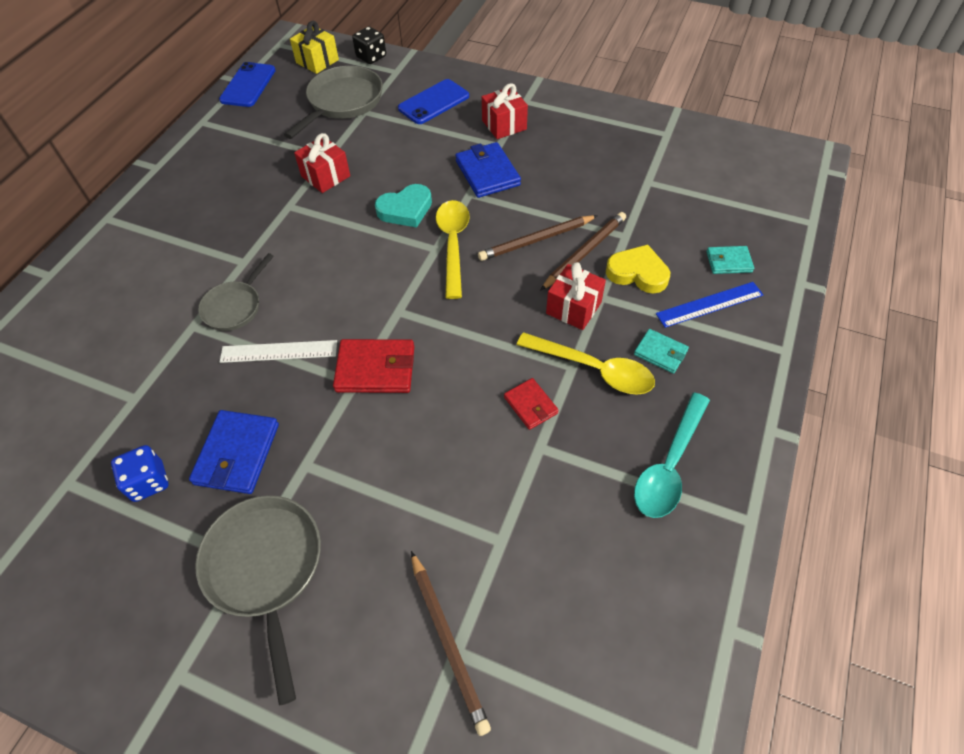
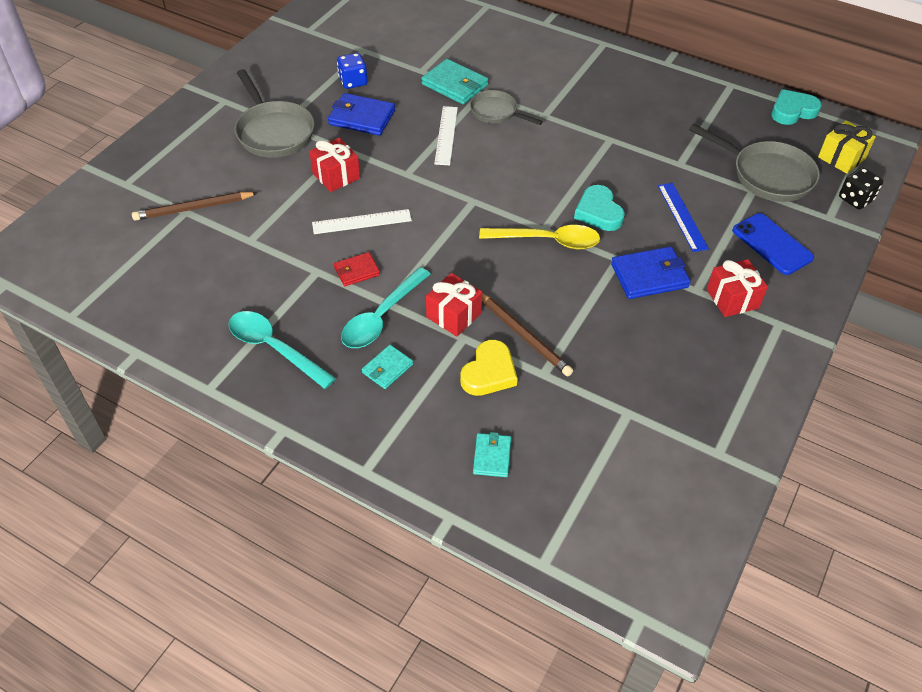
camera: 95 degrees right, 5 degrees down
(172, 355) = (454, 85): none -> turquoise wallet
(248, 85) = (792, 111): blue phone -> turquoise heart
(266, 569) = (273, 132): grey pan -> grey pan turned 75 degrees clockwise
(325, 176) = (650, 162): red gift -> red gift (336, 176)
(375, 369) = (416, 185): red wallet -> none
(447, 415) = (362, 222): none -> white ruler
(536, 240) = (546, 301): brown pencil -> none
(594, 369) = (381, 317): yellow spoon -> turquoise spoon
(709, 304) = (437, 422): blue ruler -> blue ruler (682, 216)

